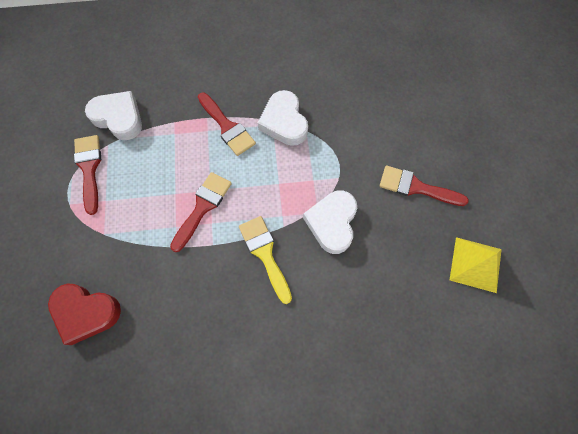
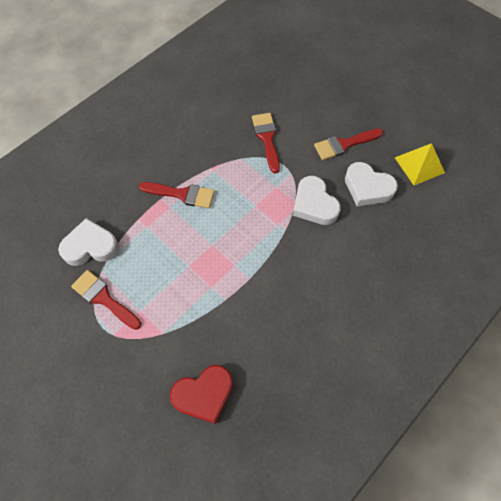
camera: 40 degrees left, 5 degrees down
(203, 207) = (218, 259): red brush -> red brush (267, 138)
(265, 254) = (290, 256): yellow brush -> none
(284, 122) = (220, 163): white heart -> white heart (367, 187)

